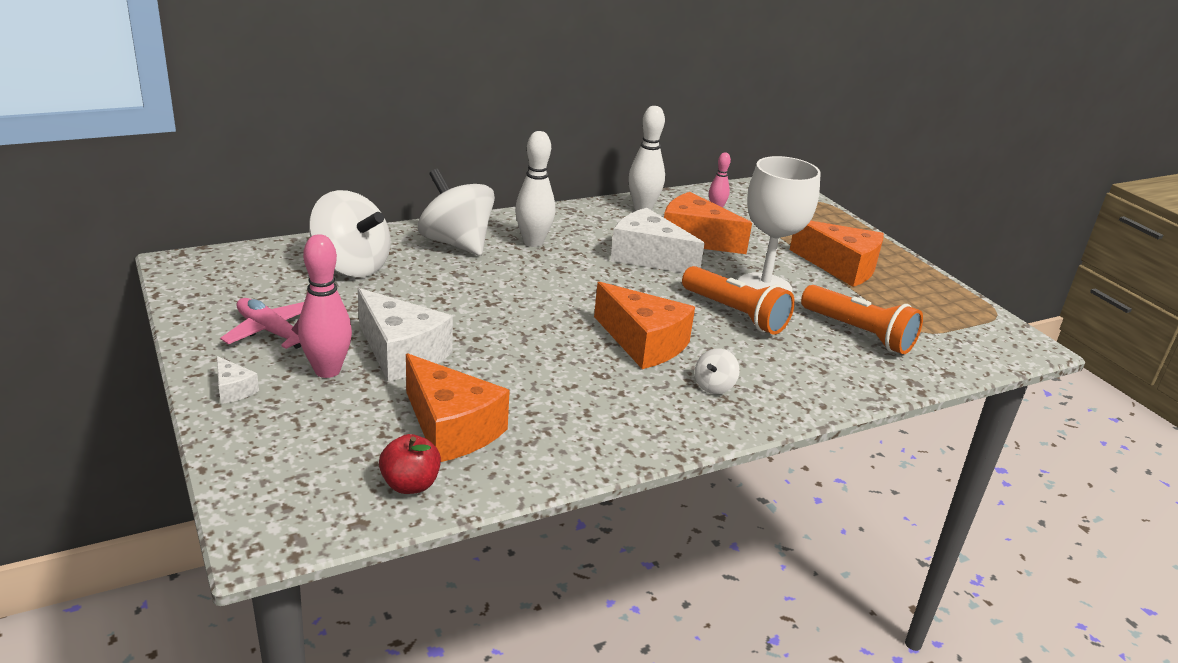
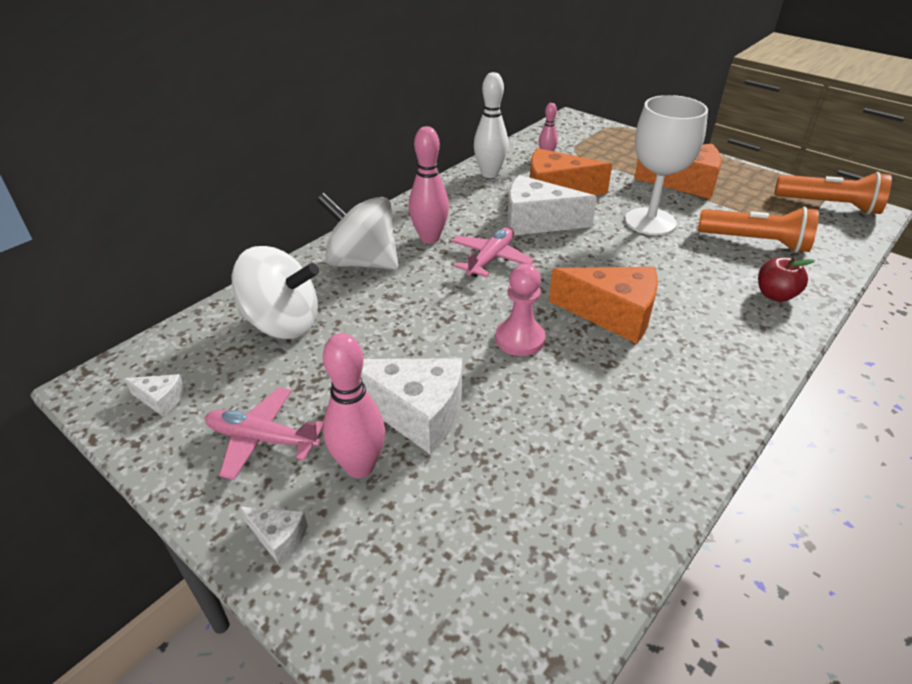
camera: 20 degrees left, 10 degrees up
(220, 286) = (161, 399): none -> white cheese
(410, 484) = (560, 583): red apple -> red apple (775, 295)
(451, 428) = (538, 488): orange cheese -> none
(533, 242) = (429, 238): white bowling pin -> pink bowling pin
(538, 334) = (520, 339): none -> pink pawn
(573, 272) = (490, 259): none -> pink plane
(714, 386) = (707, 339): white spinning top -> none
(735, 314) = (653, 256): orange flashlight -> orange flashlight (829, 205)

